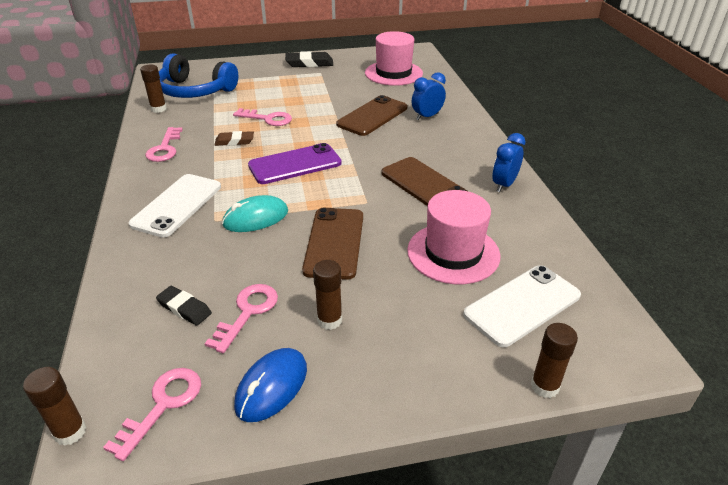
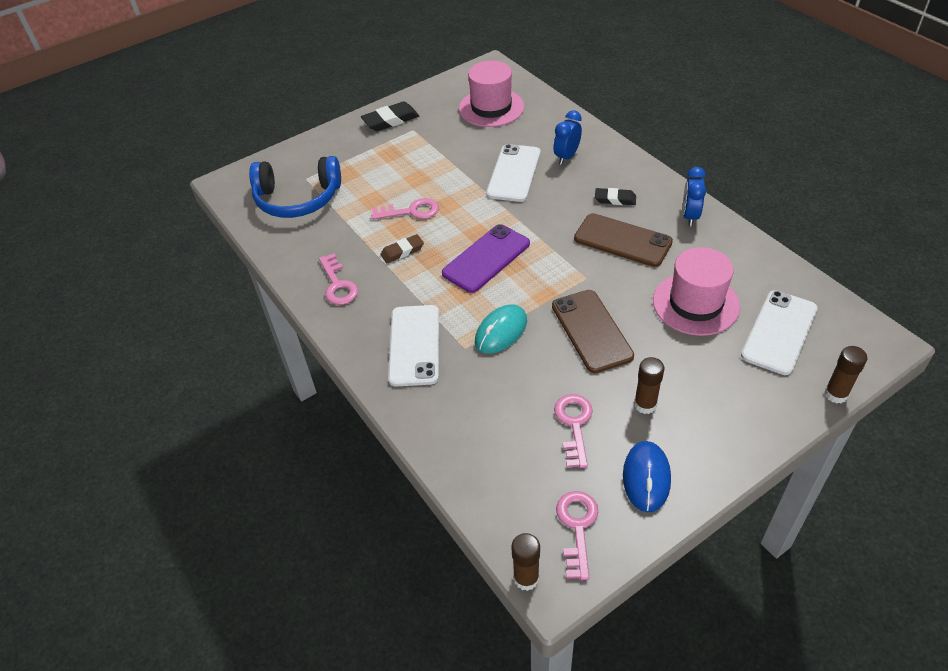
camera: 20 degrees left, 10 degrees up
(158, 109) = (281, 237): brown glue stick -> none
(184, 308) = (518, 443): black eraser -> black eraser (615, 199)
(372, 116) = (514, 173): brown phone -> white phone

